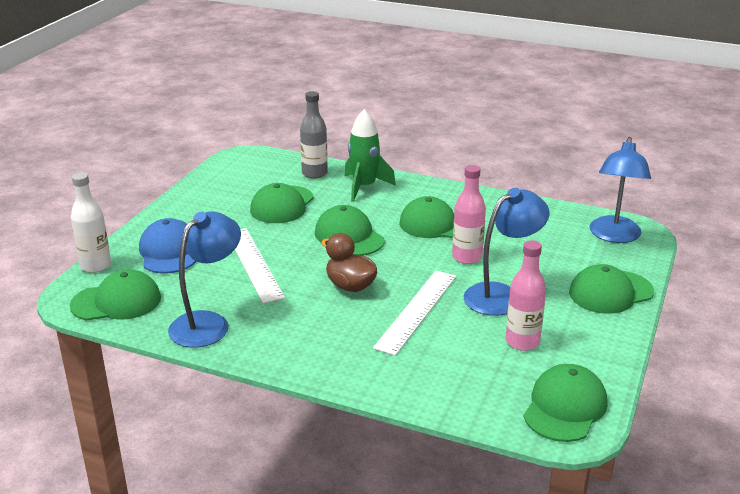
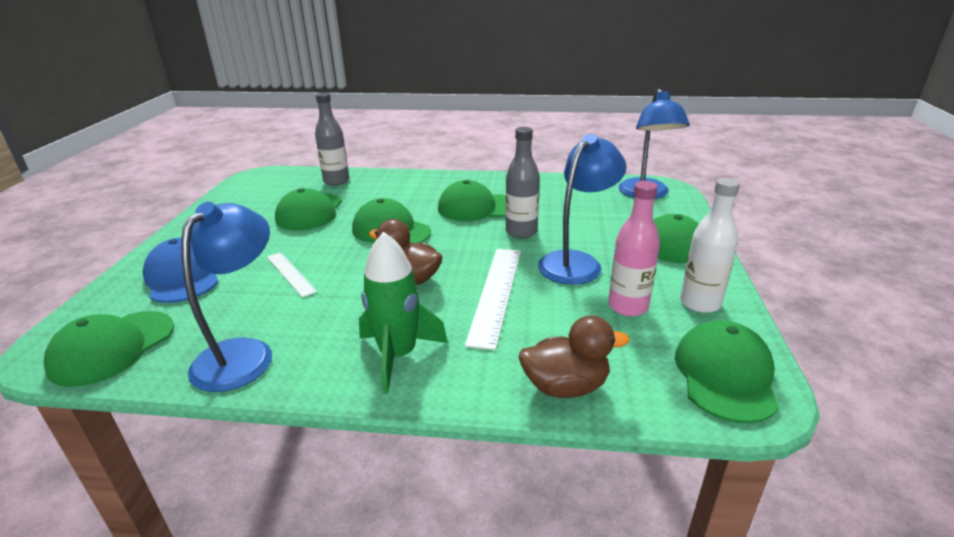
camera: 15 degrees left, 0 degrees up
(95, 266) = (85, 307): white bottle -> white bottle (700, 303)
(116, 302) = (113, 348): green cap -> green cap turned 150 degrees clockwise
(254, 264) = (290, 274): white ruler -> white ruler, size x0.59
(364, 187) = (390, 186): green rocket -> green rocket (398, 356)
(435, 391) = (565, 386): none -> brown duck
(467, 257) = (521, 232): pink bottle -> grey bottle

